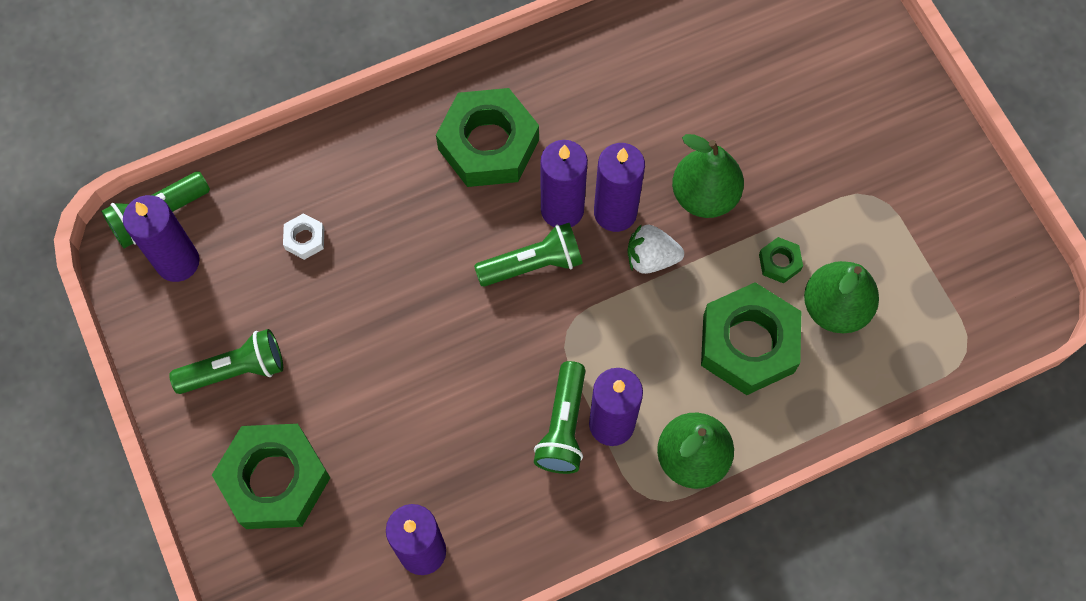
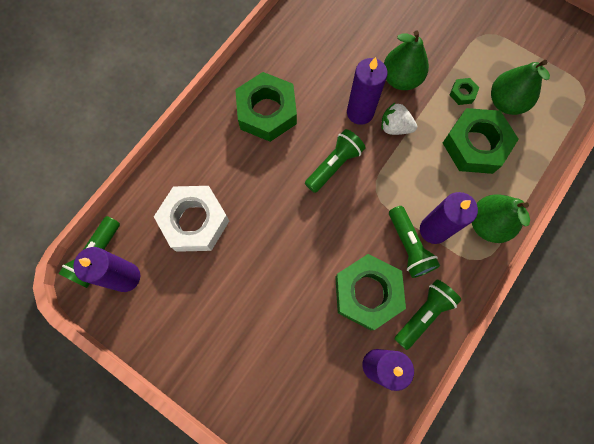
camera: 30 degrees left, 5 degrees up
(235, 370) = (201, 322): green flashlight -> green flashlight (424, 314)
(275, 480) = (265, 374): green nut -> green nut (367, 293)
(305, 239) = (194, 221): white nut -> white nut, size x2.36
(562, 209) = (330, 126): purple candle -> none
(651, 258) = (395, 127): white strawberry -> white strawberry turned 45 degrees clockwise

